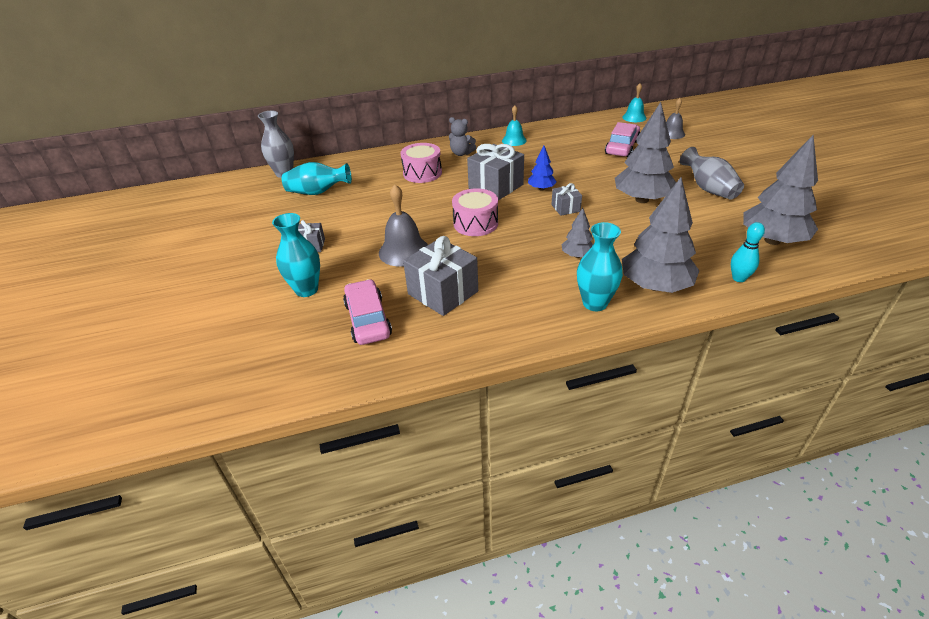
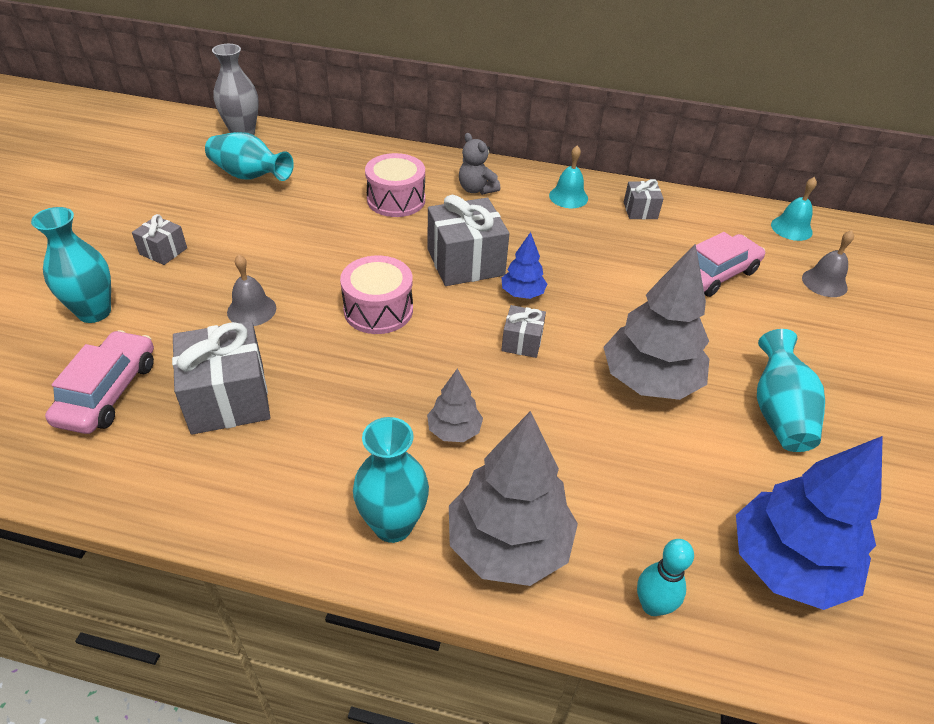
camera: 25 degrees right, 5 degrees up
(404, 251) = (251, 310): grey bell -> grey bell, size x0.64
(556, 134) = (640, 210): none -> grey gift
(708, 189) = (778, 412): grey vase -> turquoise vase
(772, 240) = (787, 565): grey tree -> blue tree

